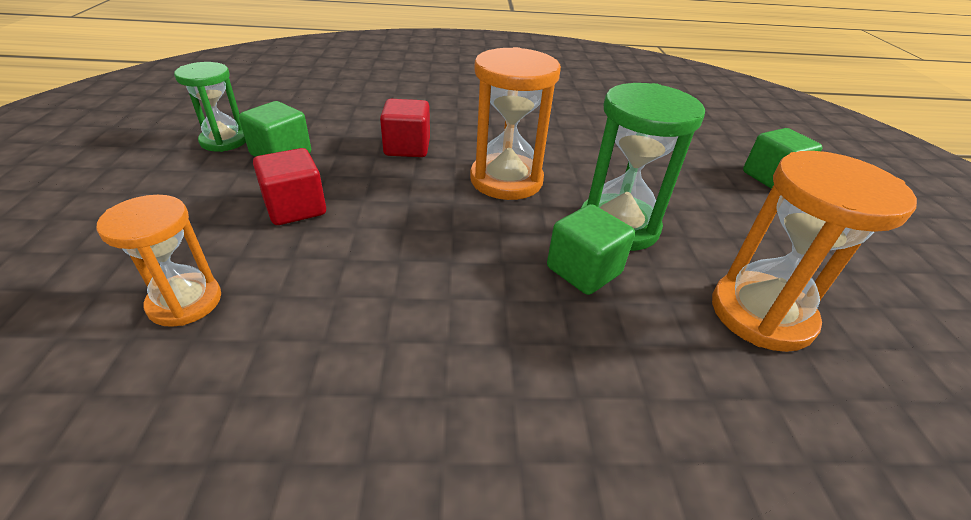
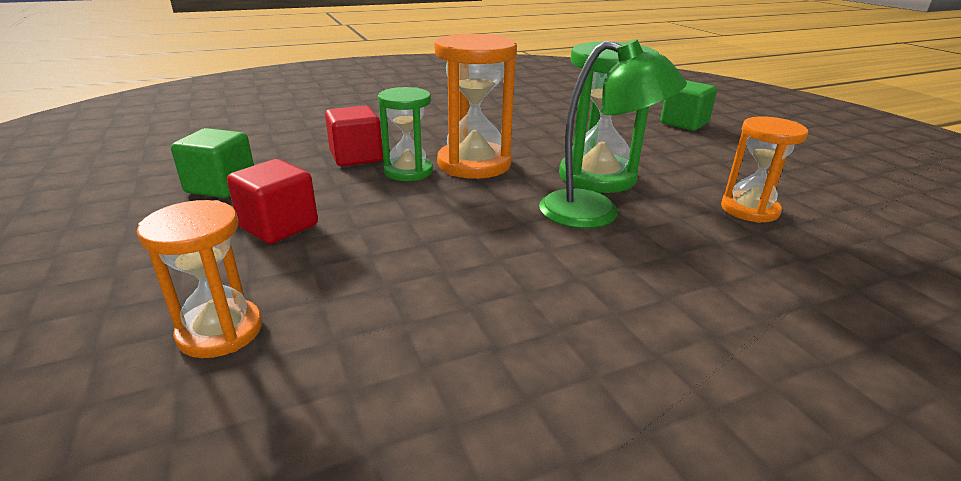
camera: 20 degrees left, 10 degrees down
(224, 141) = (139, 187): green hourglass -> green hourglass (408, 171)
(583, 270) = (596, 213): green cube -> green lamp
(761, 314) = (749, 209): orange hourglass -> orange hourglass, size x0.64

